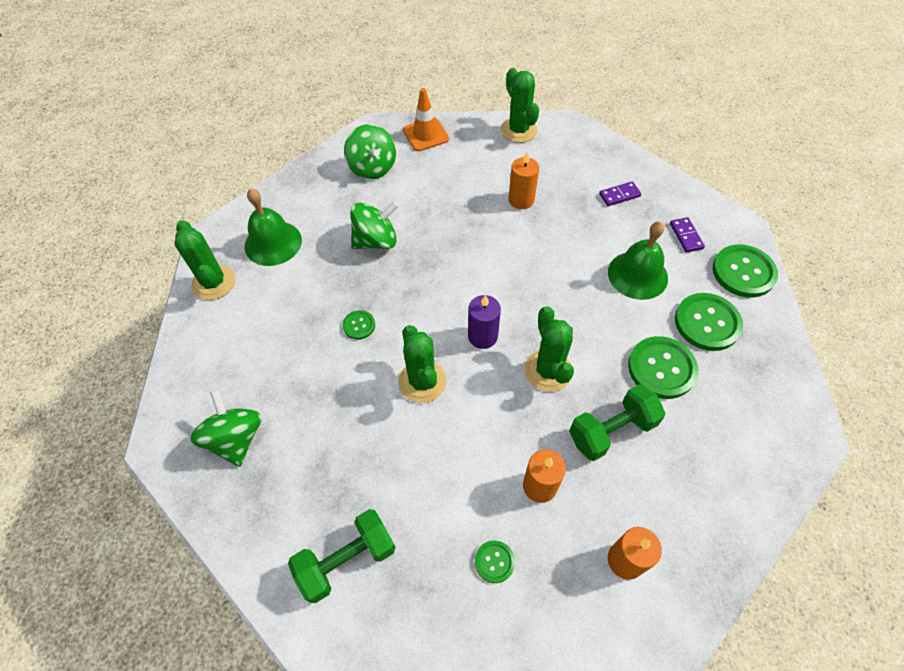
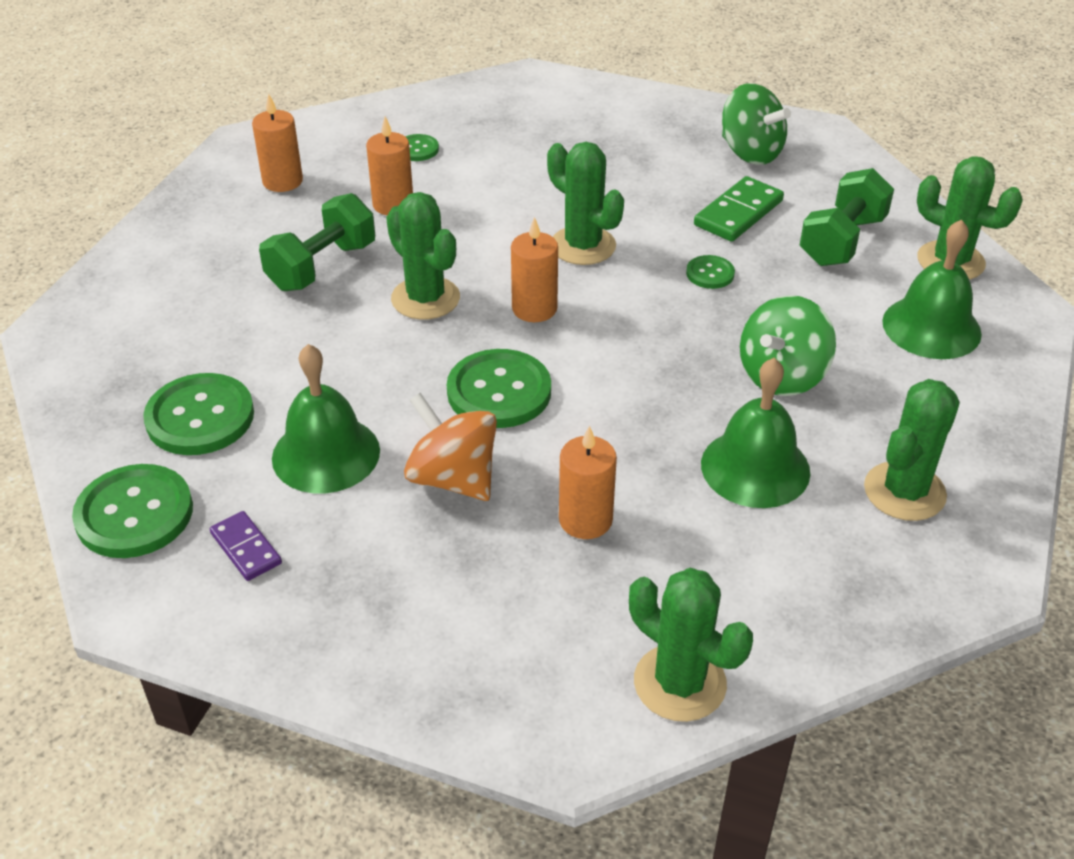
camera: 155 degrees right, 15 degrees down
(299, 373) = (738, 213): none -> green domino
(347, 560) = (561, 117): green dumbbell -> green dumbbell (842, 241)
(372, 168) = (904, 492): green spinning top -> green cactus
(425, 134) = (869, 599): orange traffic cone -> none
(428, 198) = (755, 467): none -> green bell
(482, 336) = (534, 308): purple candle -> orange candle
(575, 239) = (453, 478): none -> orange spinning top
(619, 195) = (395, 592): purple domino -> none
(661, 368) = (266, 343): green button -> green button (499, 391)

